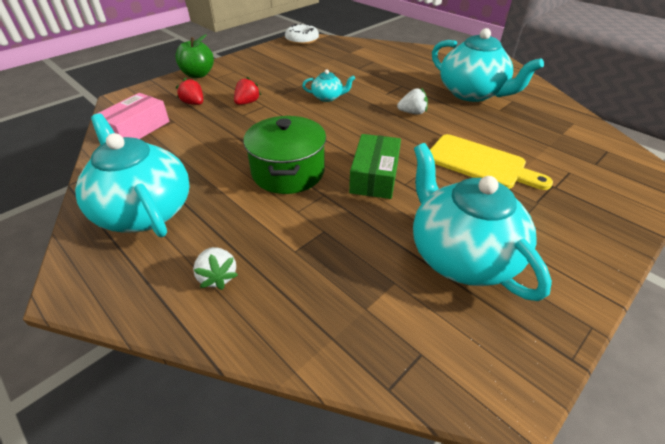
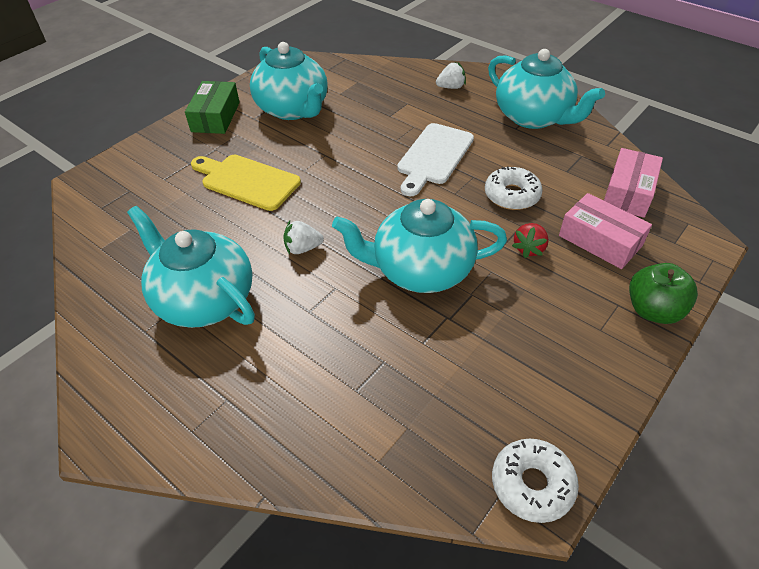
camera: 175 degrees right, 5 degrees up
(194, 103) = (600, 240): red strawberry -> pink box
(218, 277) = (451, 87): white strawberry -> white strawberry turned 105 degrees clockwise
(235, 134) = (511, 195): none -> white donut
(288, 172) = (434, 157): green pot -> white cutting board
(328, 97) = (420, 270): turquoise teapot -> turquoise teapot, size x2.18
(374, 176) = (352, 159): green box -> green box (215, 117)

